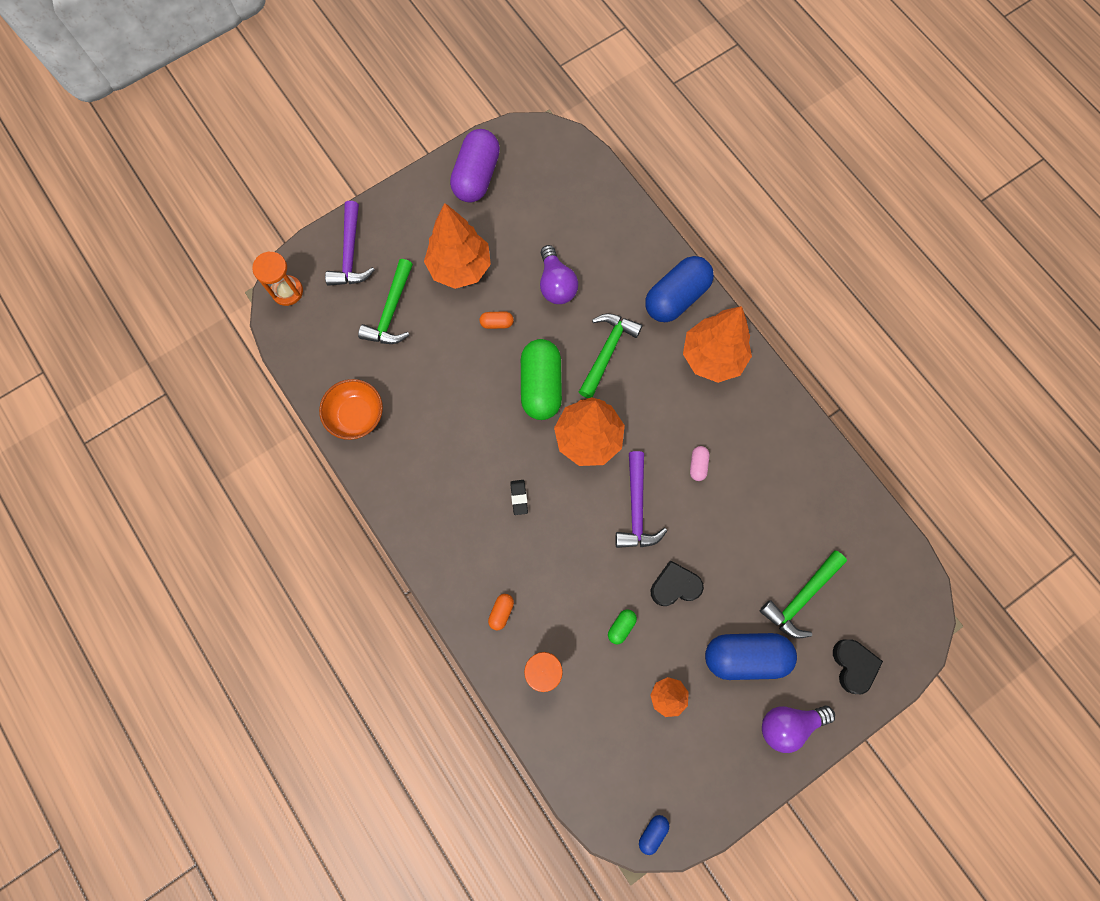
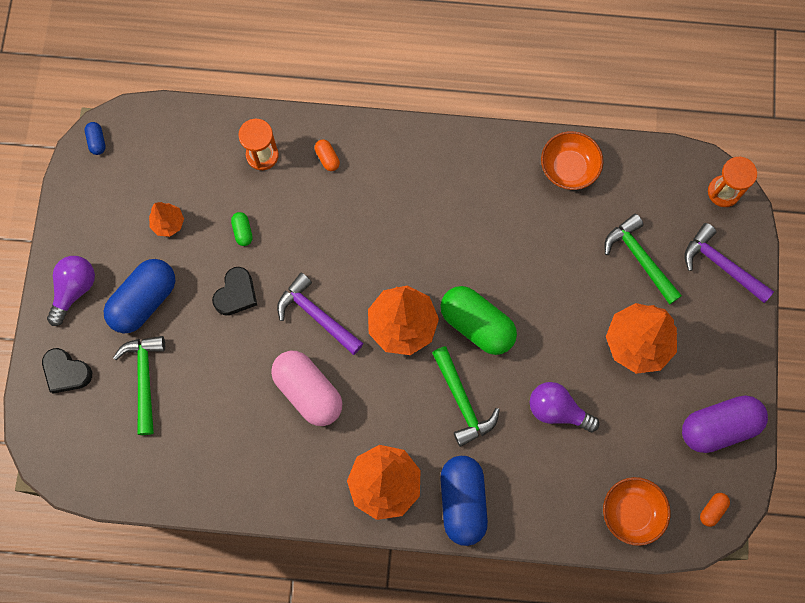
camera: 130 degrees right, 0 degrees up
(476, 176) = (718, 426): purple capsule -> purple capsule turned 75 degrees counterclockwise
(497, 323) = (561, 333): orange capsule -> orange capsule (712, 510)
(519, 497) = (400, 236): black eraser -> none
(584, 188) = (631, 512): none -> orange bowl
(698, 465) = (308, 391): pink capsule -> pink capsule, size x2.34

